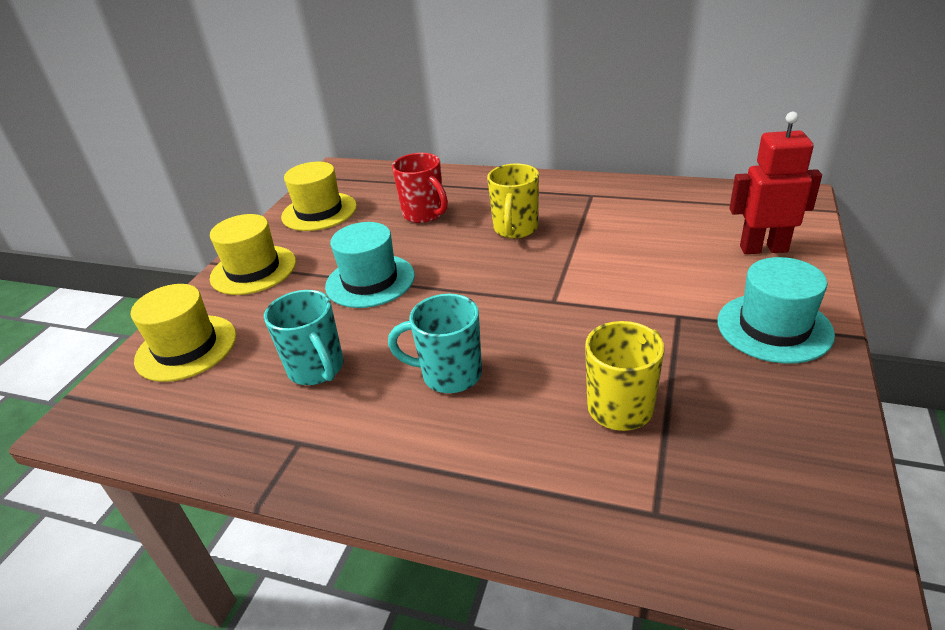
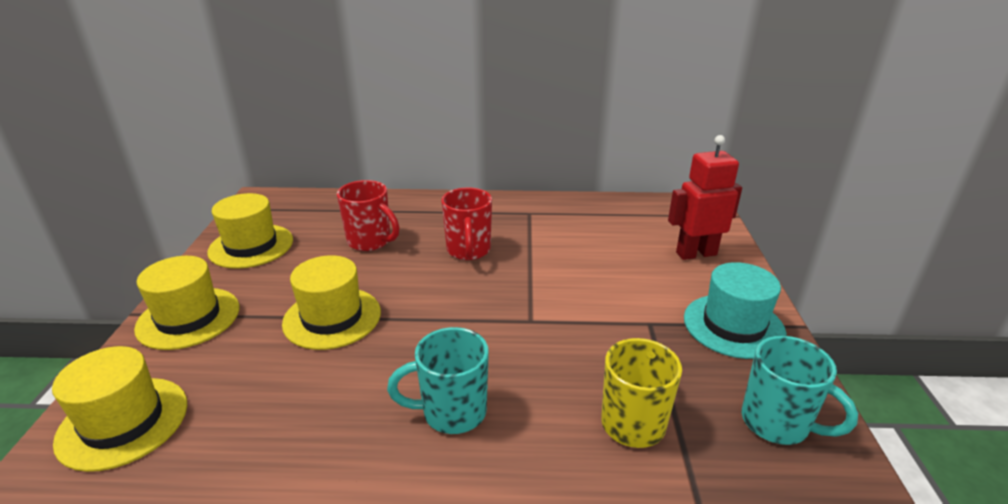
camera: 20 degrees left, 5 degrees down
(317, 369) = (299, 427): turquoise mug -> turquoise mug (777, 423)
(370, 281) = (332, 318): turquoise hat -> yellow hat
(515, 229) = (468, 251): yellow mug -> red mug

